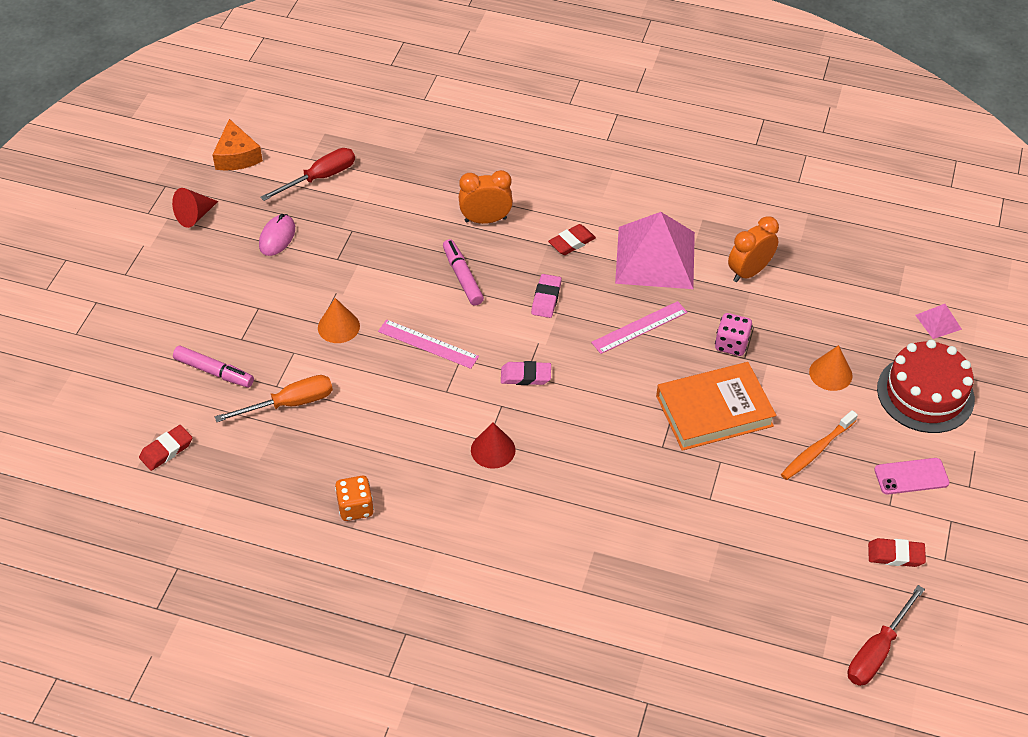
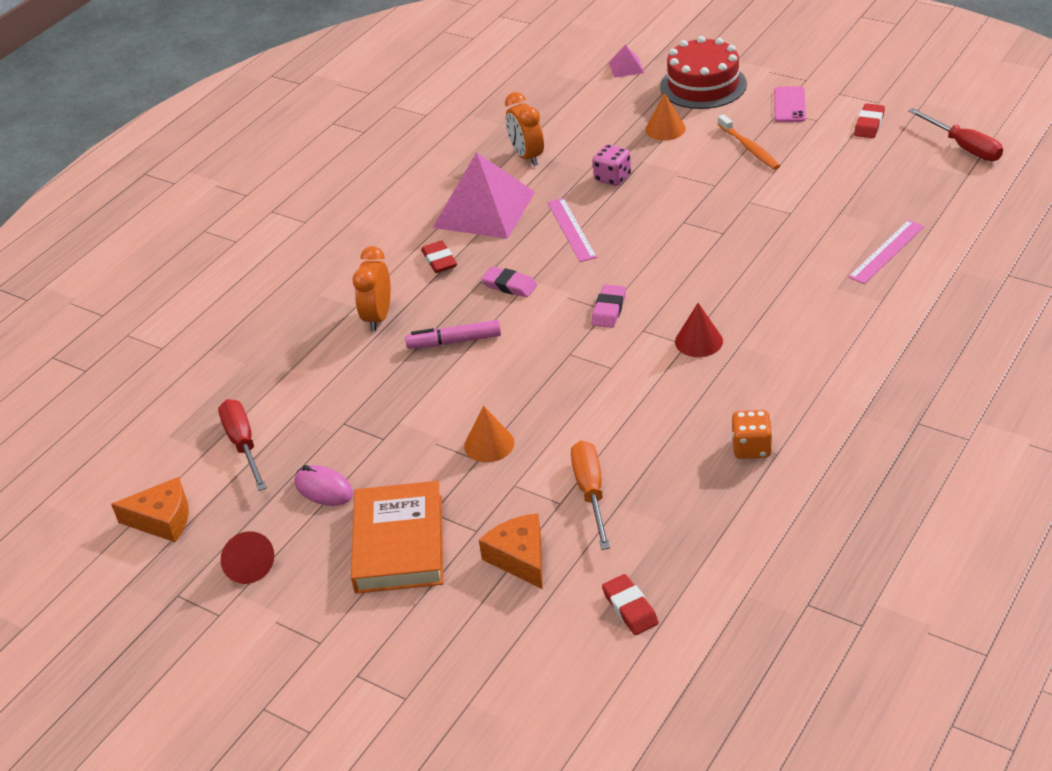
camera: 70 degrees left, 10 degrees down
(214, 371) = (520, 558): pink marker -> orange cheese
(428, 344) = (540, 375): pink ruler -> pink ruler (886, 251)
(714, 411) = (689, 197): orange book -> orange book (399, 543)

